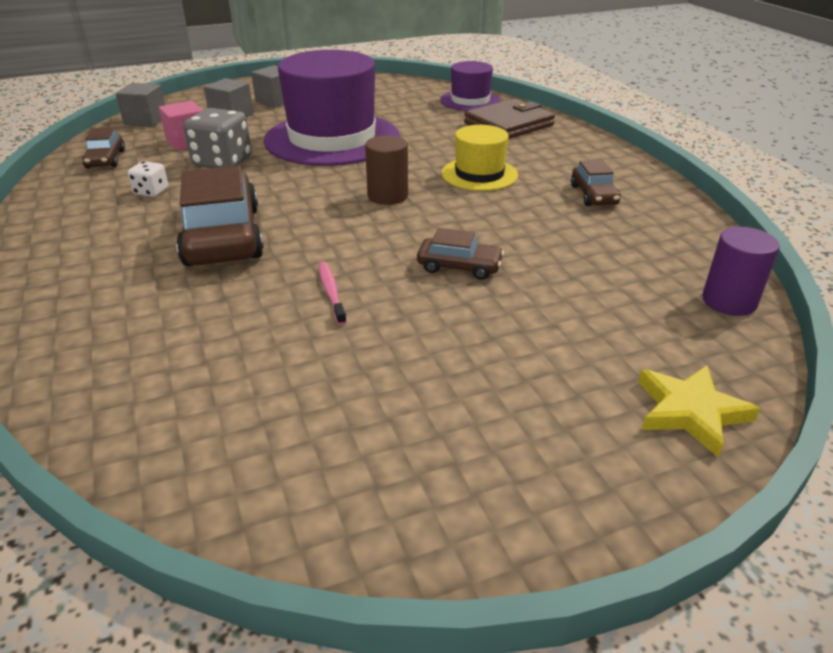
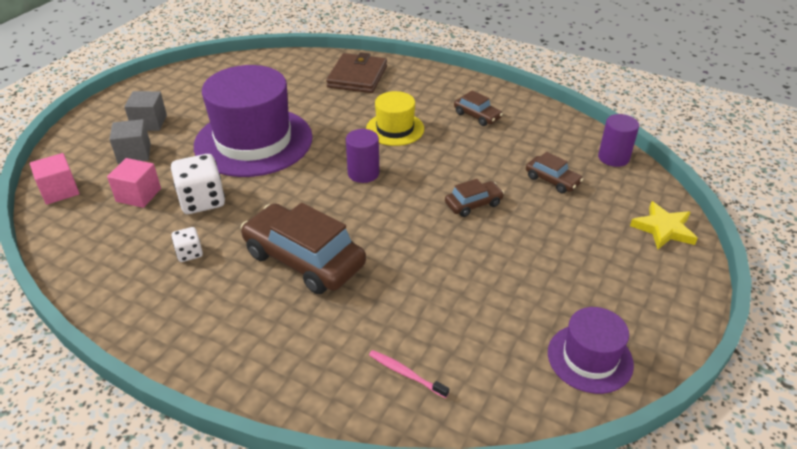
camera: 40 degrees left, 5 degrees up
(106, 159) = (94, 244): brown car -> brown car (552, 180)
(146, 120) = (60, 191): grey cube -> pink cube
(222, 162) = (202, 201): grey dice -> white dice
(331, 292) = (431, 260): pink toothbrush -> pink toothbrush (406, 373)
(387, 196) = (363, 173): brown cylinder -> purple cylinder
(470, 101) = (303, 64): purple hat -> purple hat (590, 358)

